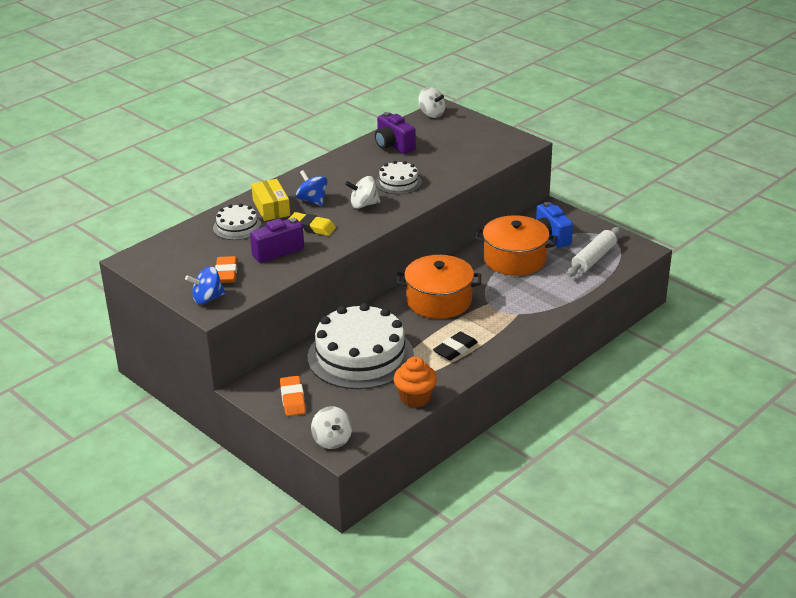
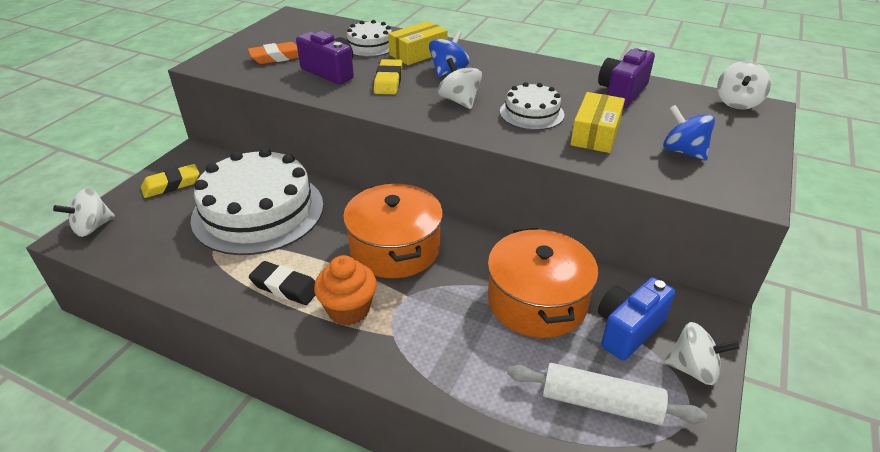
camera: 70 degrees right, 5 degrees up
(207, 298) = (227, 58): blue spinning top -> blue spinning top (683, 151)
(293, 399) = (171, 185): orange eraser -> yellow eraser
(415, 398) = (172, 274): orange cupcake -> orange cupcake (348, 309)
(437, 168) = (595, 133): none -> yellow box
(584, 227) = (693, 369): none -> white spinning top

